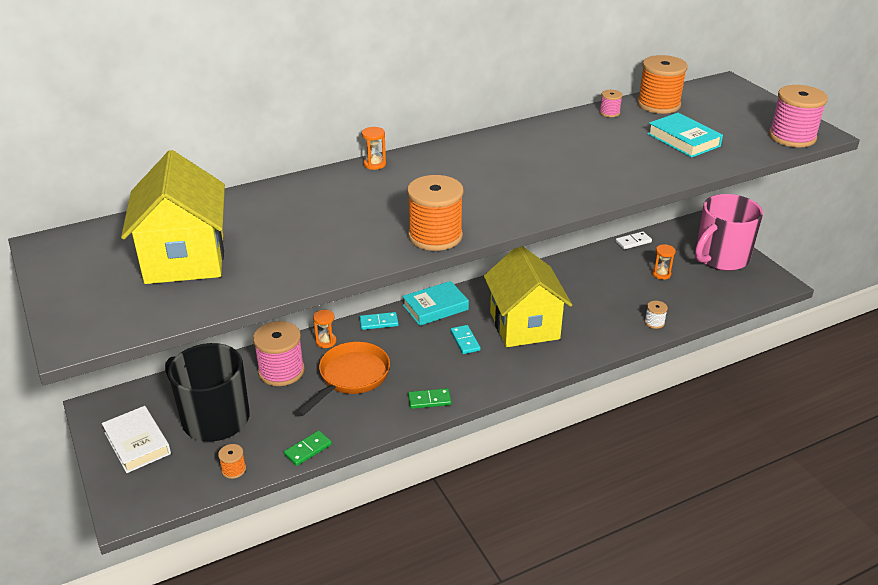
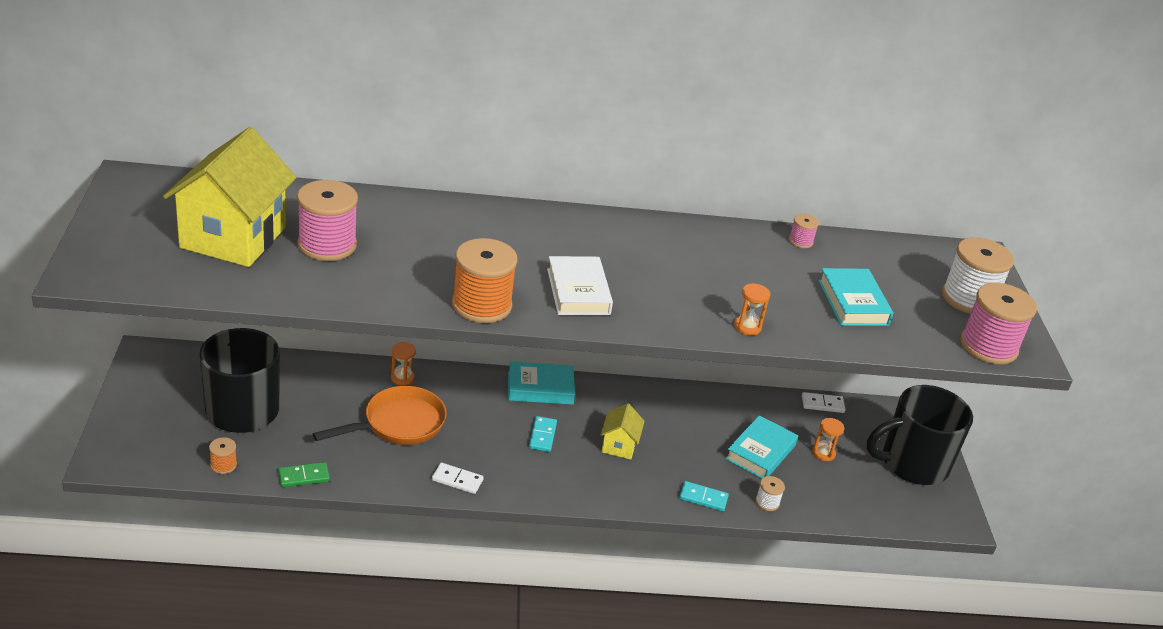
camera: 20 degrees right, 0 degrees up
(137, 443) = (158, 402): white book -> white book (578, 292)
(281, 371) = (337, 389): pink spool -> pink spool (327, 245)
(374, 164) = (493, 208): orange hourglass -> orange hourglass (747, 327)
(378, 322) = (469, 380): turquoise domino -> turquoise domino (703, 498)
(429, 400) = (457, 480): green domino -> white domino
(524, 325) = (619, 445): yellow house -> yellow house, size x0.46
(621, 290) = (760, 452): none -> turquoise book
(658, 104) = (868, 252): orange spool -> none
(720, 258) = (912, 463): pink mug -> black mug
(748, 112) = (968, 298): none -> white spool

